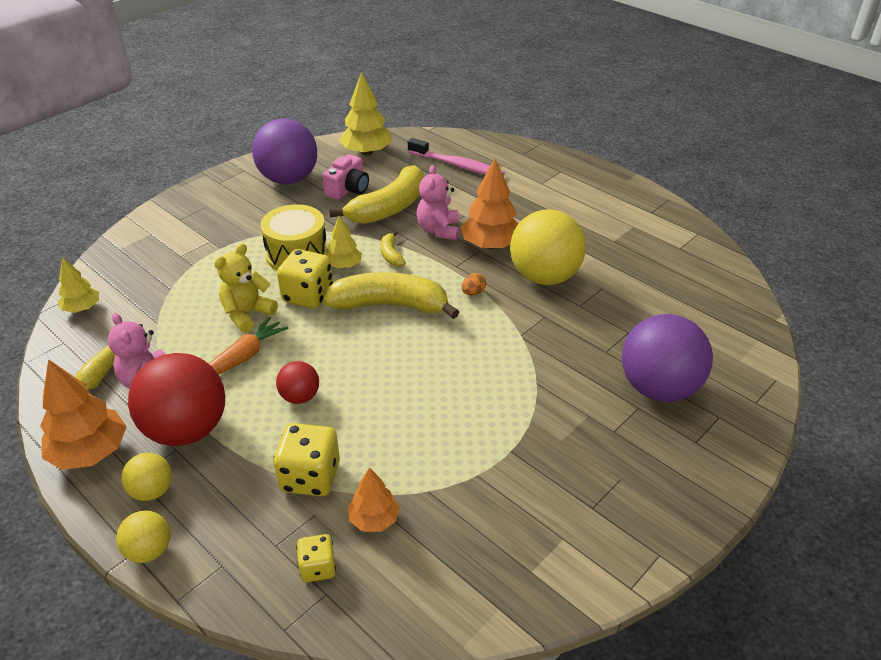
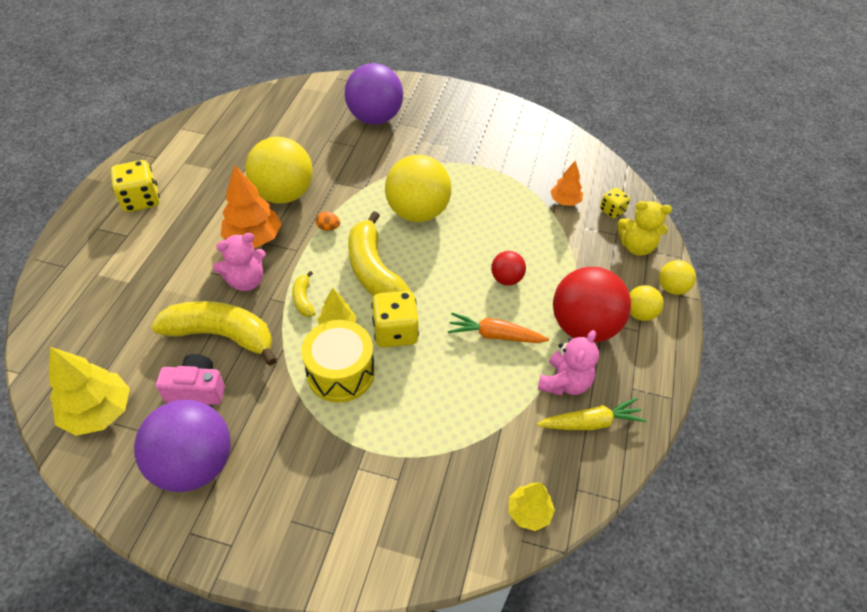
camera: 120 degrees left, 10 degrees up
(90, 452) = (648, 372): orange tree -> none
(247, 314) = (446, 362): yellow teddy bear -> yellow teddy bear (636, 246)
(310, 477) = (562, 241): yellow dice -> yellow dice (141, 200)
(391, 255) = (303, 299): yellow banana -> yellow banana turned 120 degrees clockwise
(452, 364) = (417, 212): none -> yellow ball
(458, 165) = (108, 311): pink toothbrush -> none

